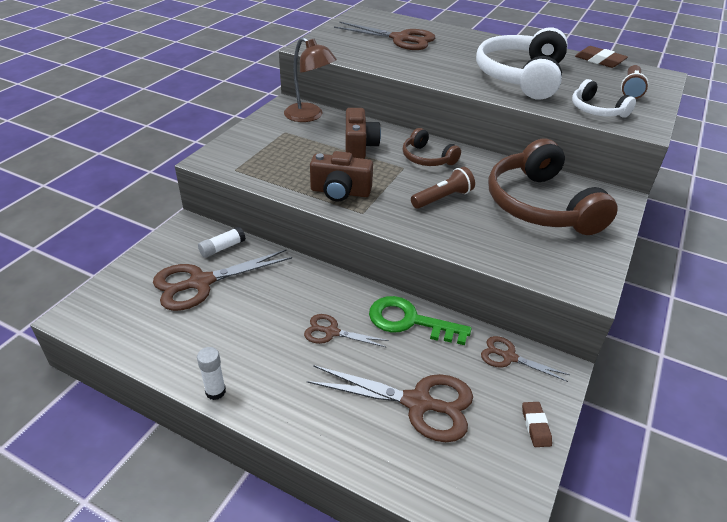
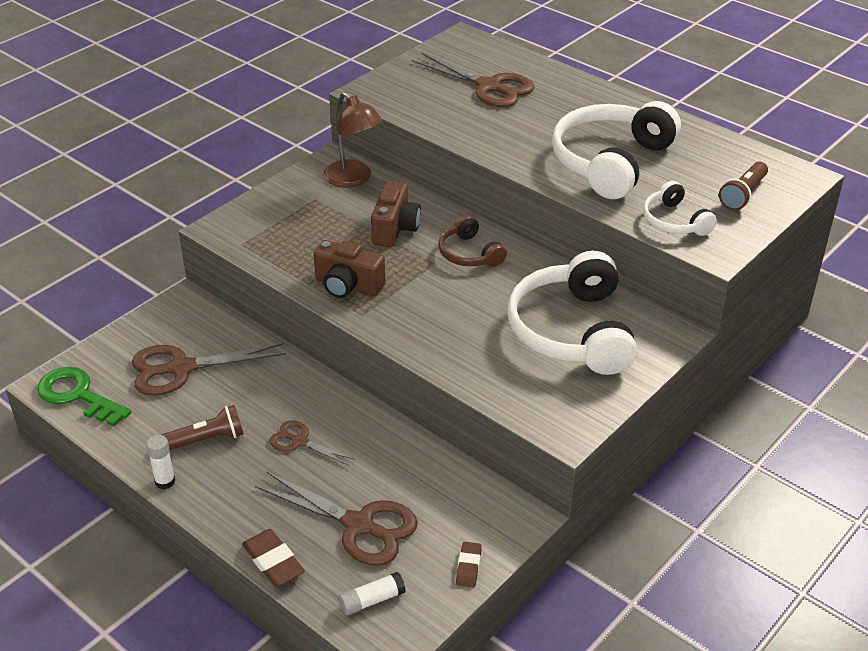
camera: 15 degrees right, 0 degrees up
(222, 248) = (215, 332): white glue stick -> white glue stick (372, 600)
(409, 321) = (387, 442): green key -> green key (78, 395)
(443, 198) = (461, 308): brown flashlight -> brown flashlight (207, 440)
(509, 357) = (477, 496): brown scissors -> none
(540, 205) = (571, 331): brown headphones -> white headphones
(599, 61) = (735, 144): brown eraser -> brown eraser (273, 562)

